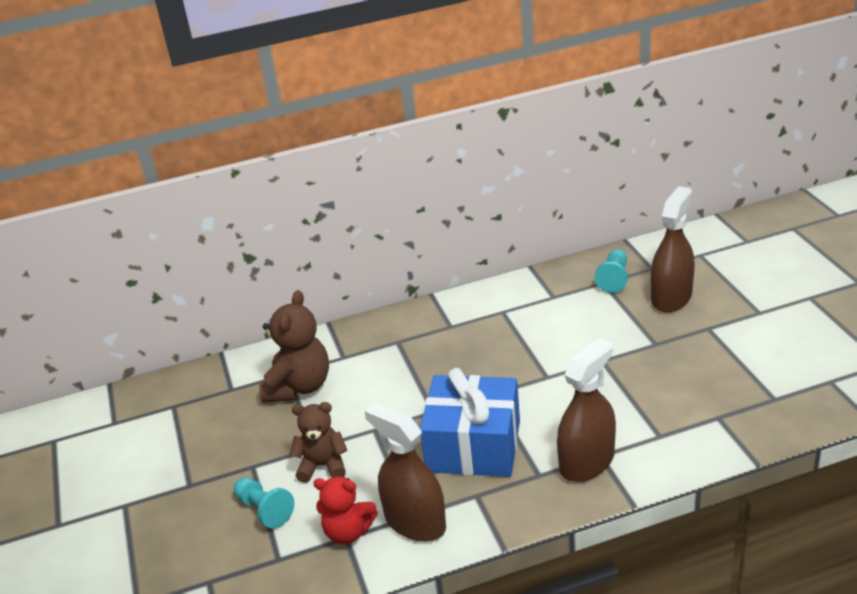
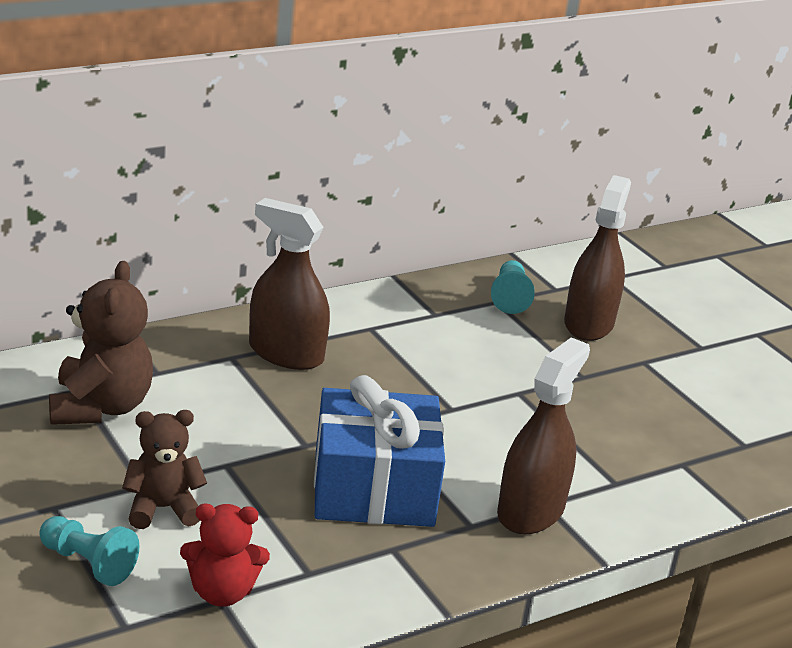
camera: 20 degrees left, 5 degrees down
(415, 522) = (315, 580): brown spray bottle -> brown spray bottle (286, 353)

